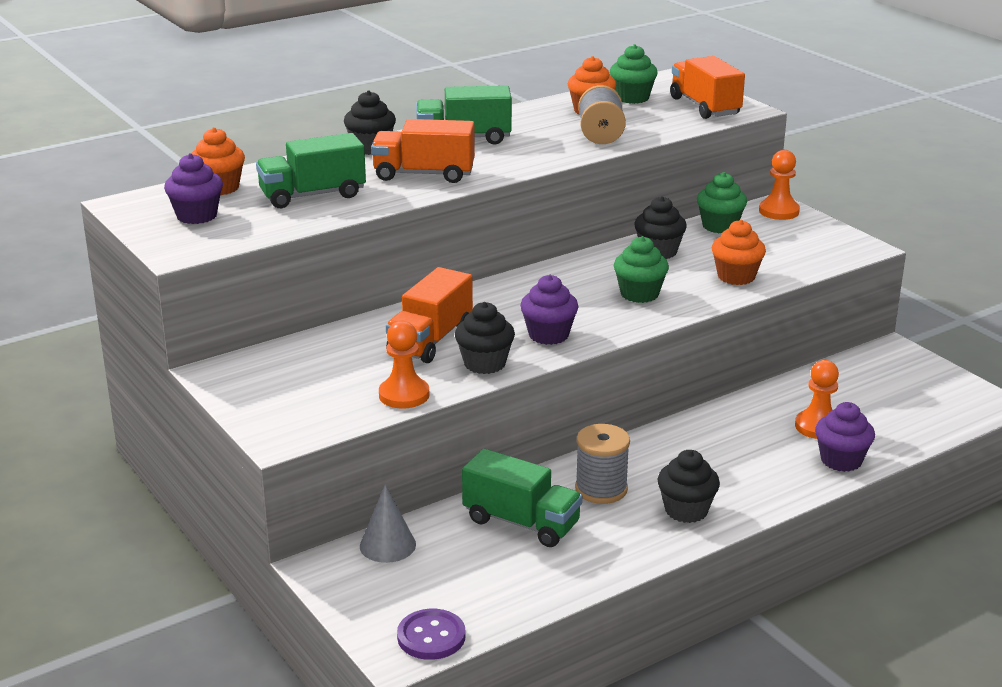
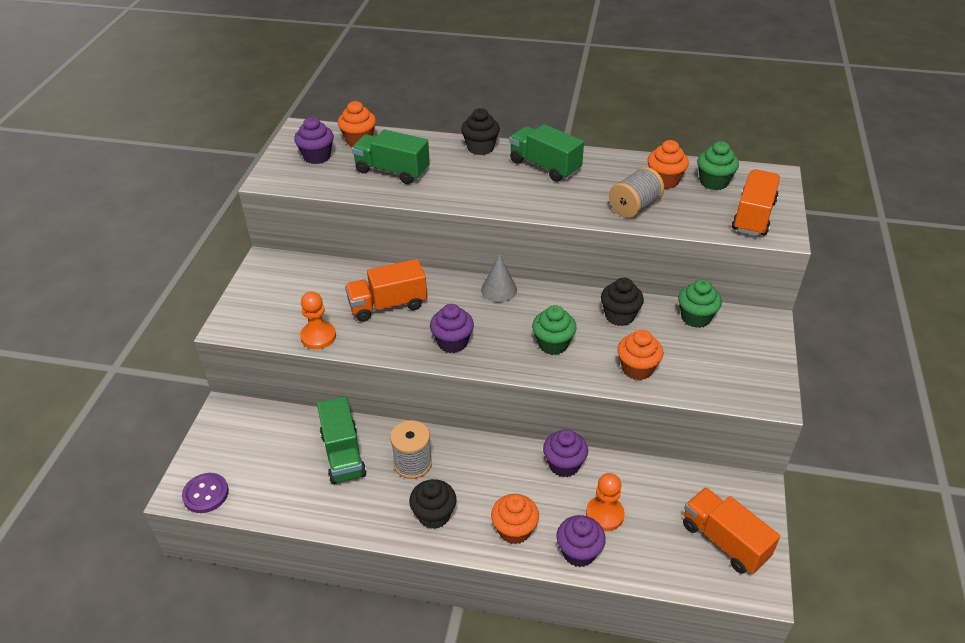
camera: 45 degrees right, 15 degrees up
(387, 545) = (267, 419): grey cone -> grey cone (499, 290)
(424, 174) = (474, 185): orange truck -> orange truck (724, 541)
(484, 364) = (388, 341): black cupcake -> none
(731, 415) = (564, 465): none -> purple cupcake
(769, 478) = (514, 530): none -> orange cupcake
(779, 211) = (760, 329): orange pawn -> none

